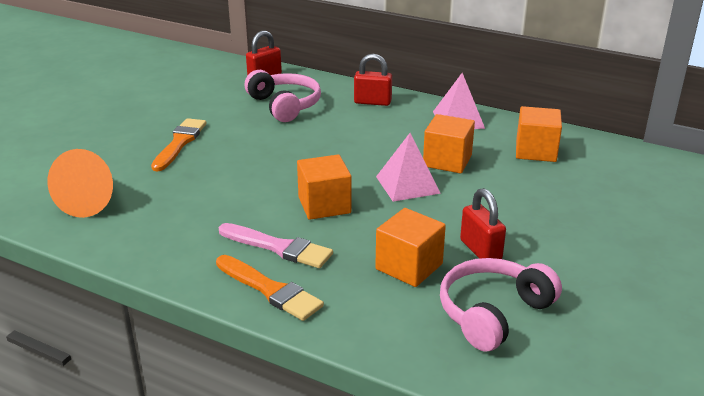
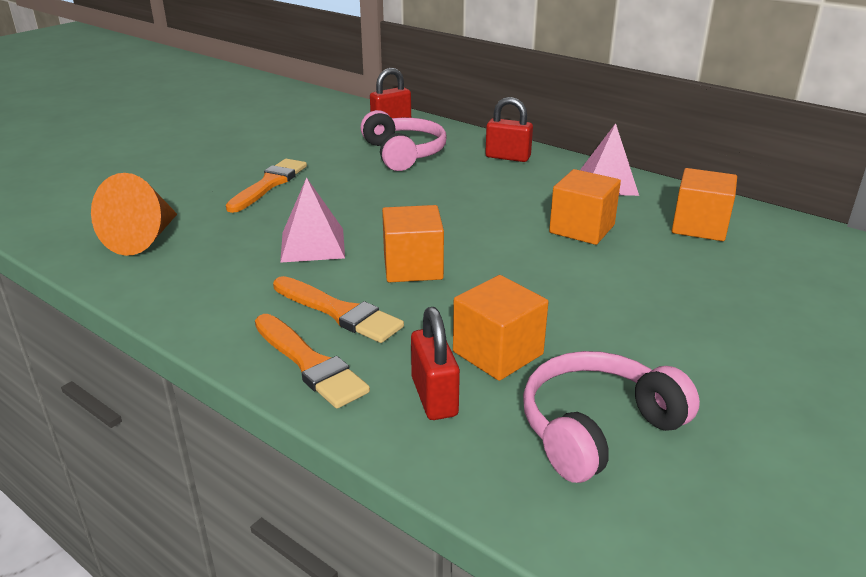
camera: 10 degrees right, 0 degrees up
(278, 247) = (339, 312): pink brush -> orange brush
(407, 185) = (524, 252): pink pyramid -> pink pyramid (312, 245)
(480, 250) = (599, 342): red padlock -> red padlock (434, 397)

